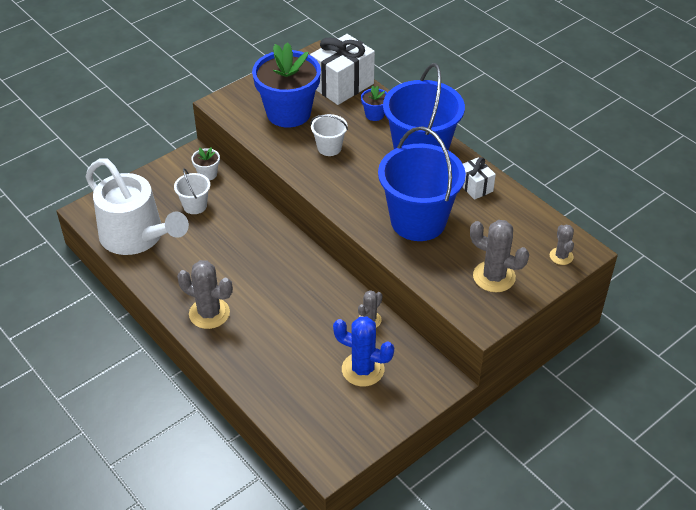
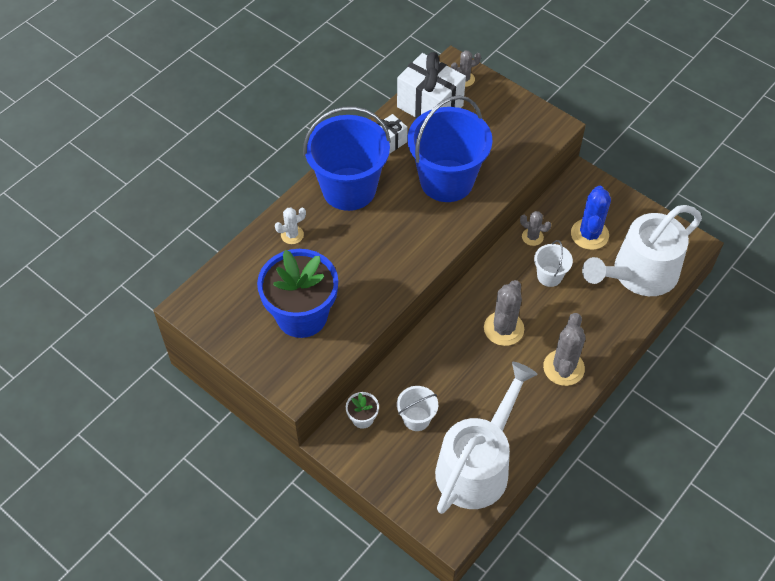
camera: 100 degrees left, 10 degrees up
(301, 401) = (639, 274): none -> white watering can
(329, 148) = (355, 267): white bucket -> white bucket (549, 276)
(342, 85) = (243, 272): white gift -> white gift (430, 106)
(374, 115) = (292, 235): blue flower pot -> white cactus
(494, 277) = (502, 122): grey cactus -> grey cactus (503, 329)

